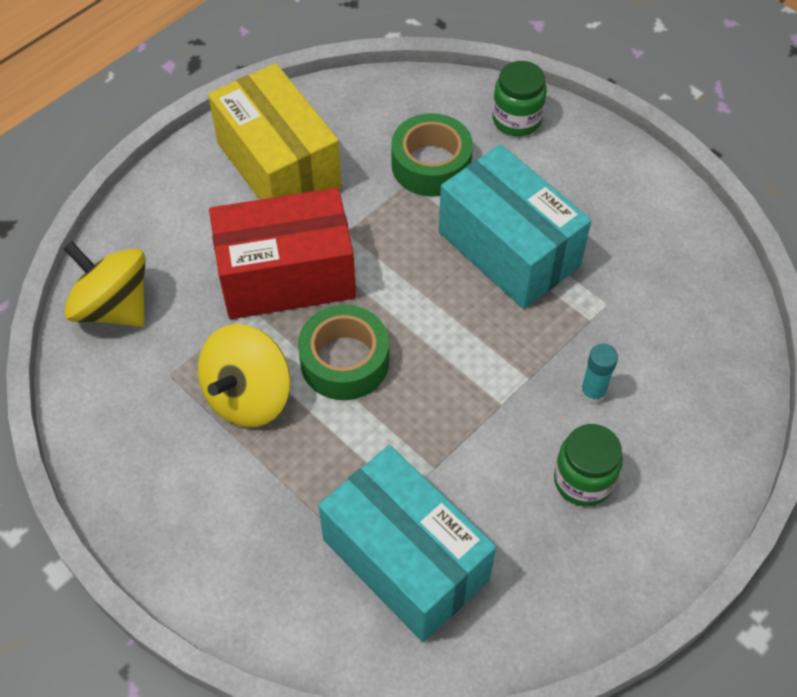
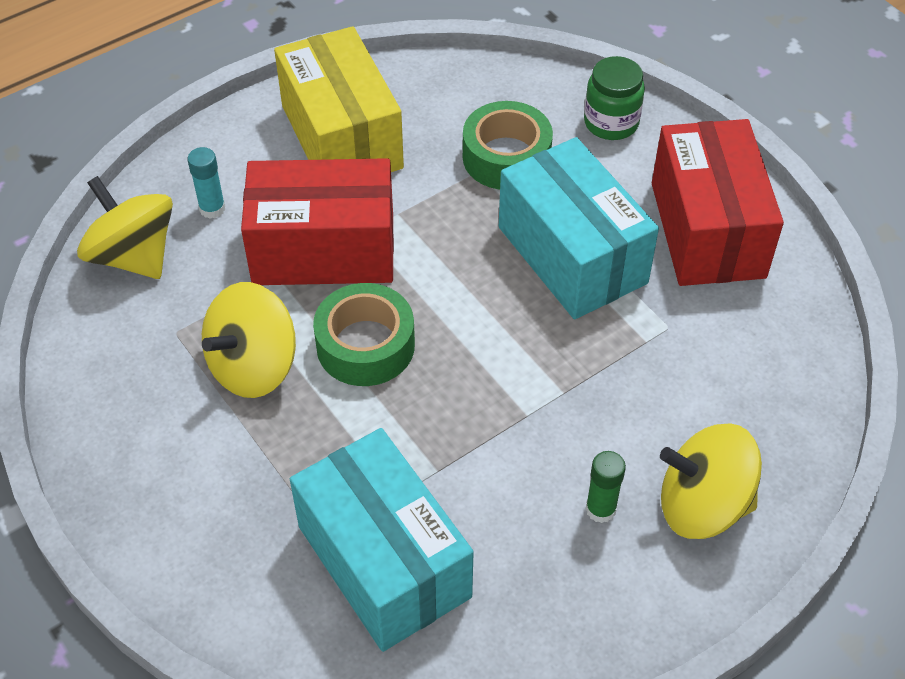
camera: 10 degrees right, 5 degrees down
(583, 480) = (600, 509): green jar -> green glue stick
(592, 392) = (632, 418): turquoise glue stick -> turquoise glue stick (212, 208)
(621, 209) = (707, 230): none -> red box
(669, 462) = (703, 505): none -> yellow spinning top

